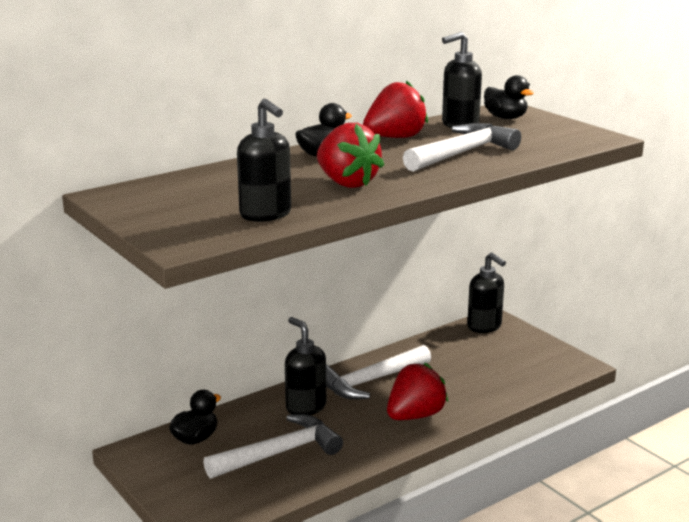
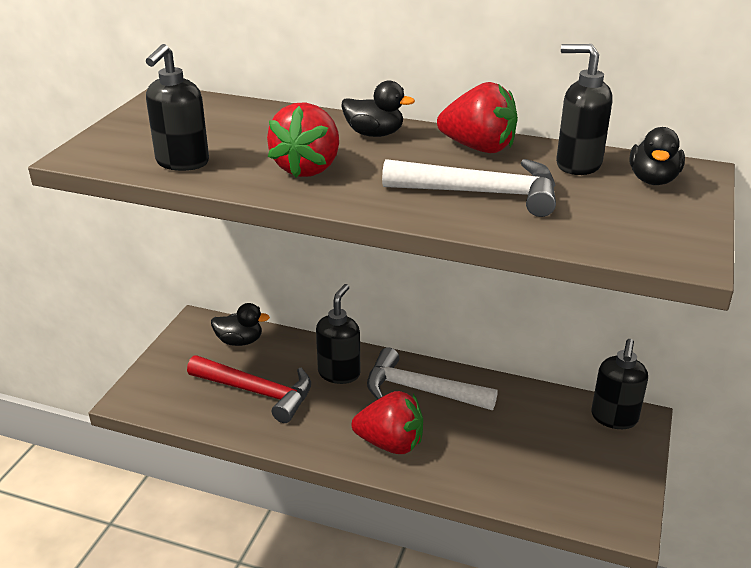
camera: 55 degrees right, 10 degrees up
(279, 453) = (257, 392): white hammer -> red hammer

